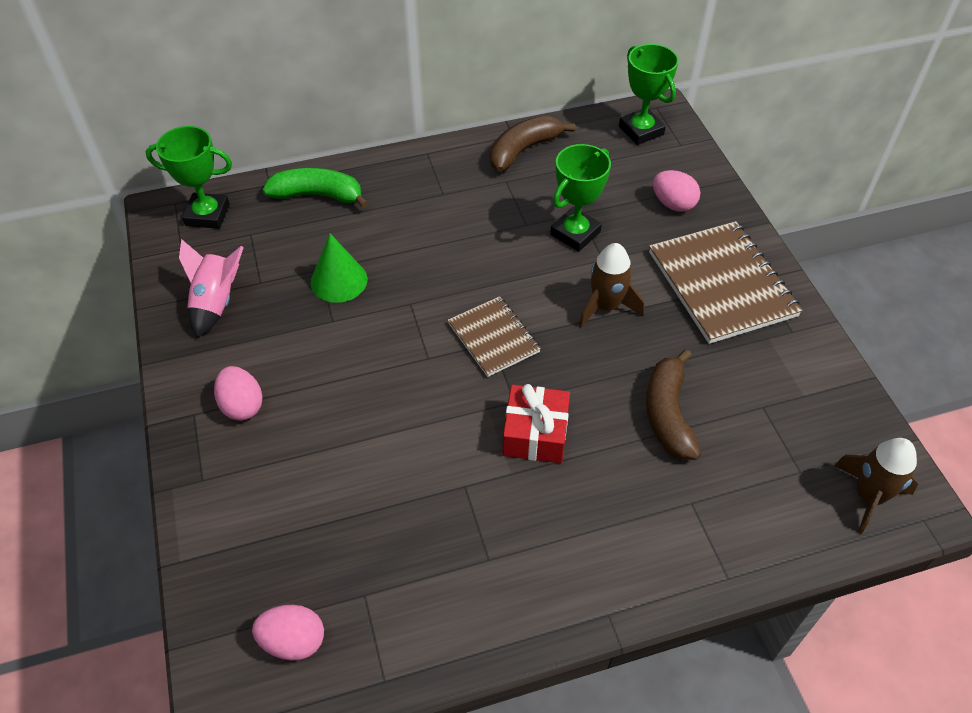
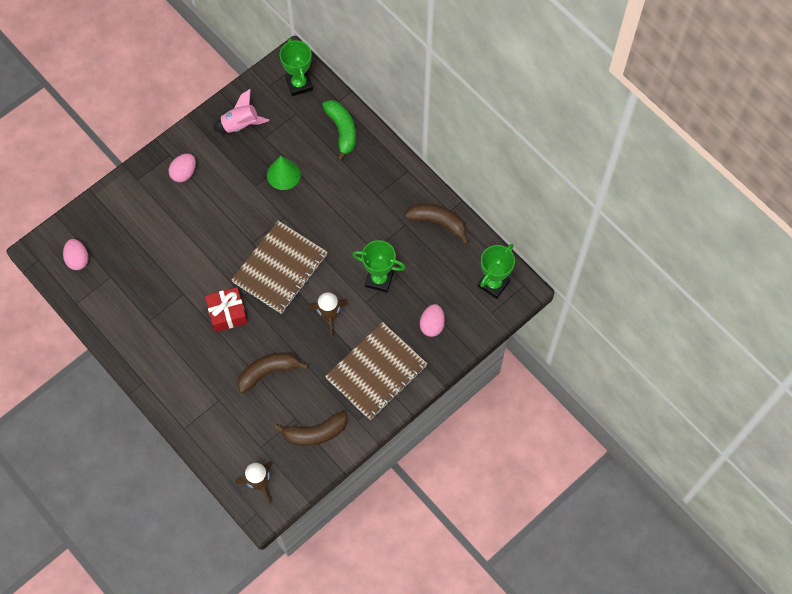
camera: 65 degrees right, 15 degrees up
(493, 338) = (280, 268): brown notebook -> brown notebook, size x1.72
(798, 389) = (315, 433): none -> brown banana

